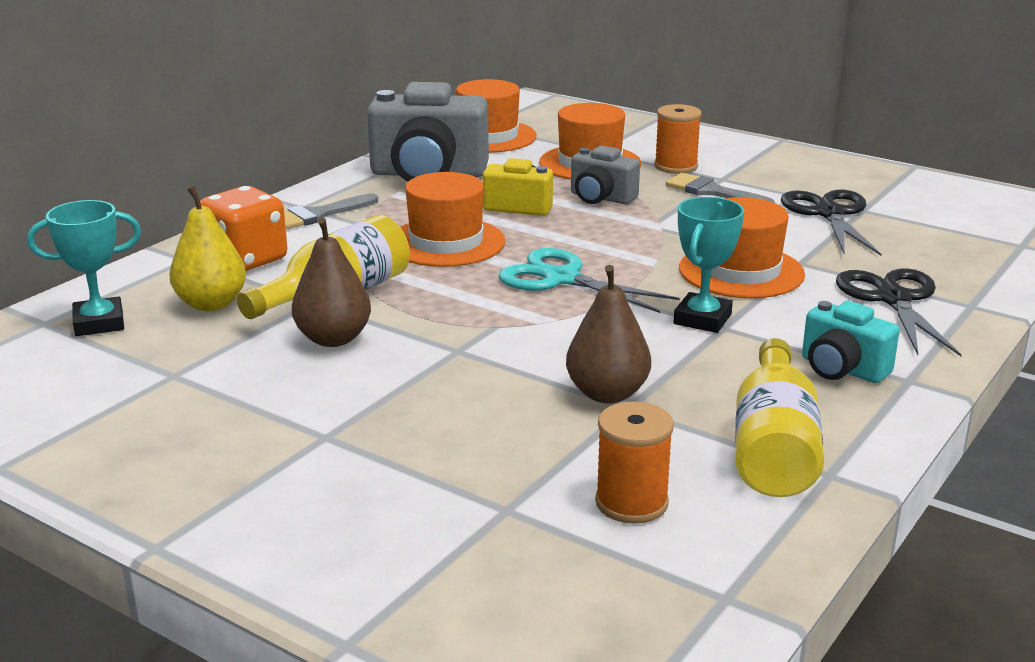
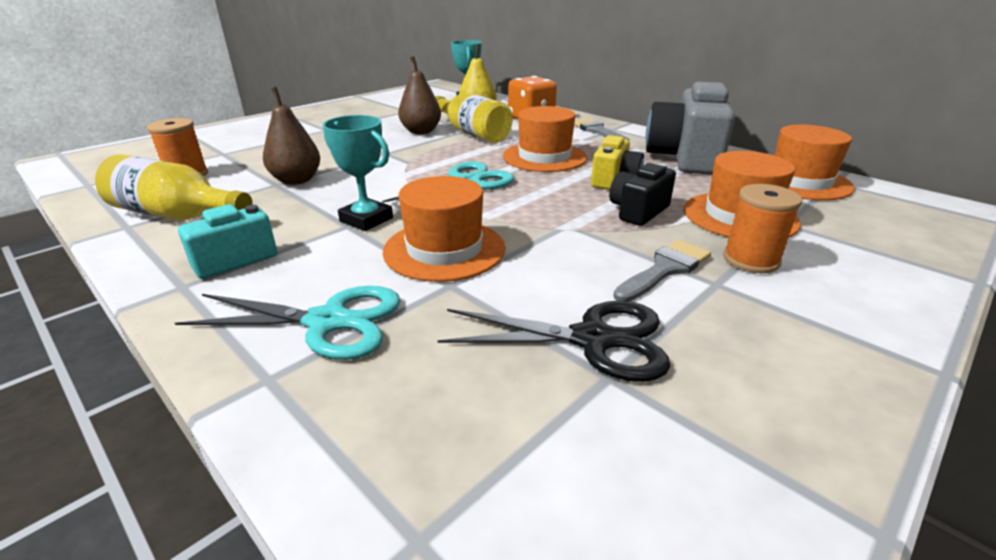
camera: 100 degrees right, 5 degrees up
(601, 198) = (638, 211): grey camera -> black camera
(893, 299) = (327, 322): black scissors -> turquoise scissors

